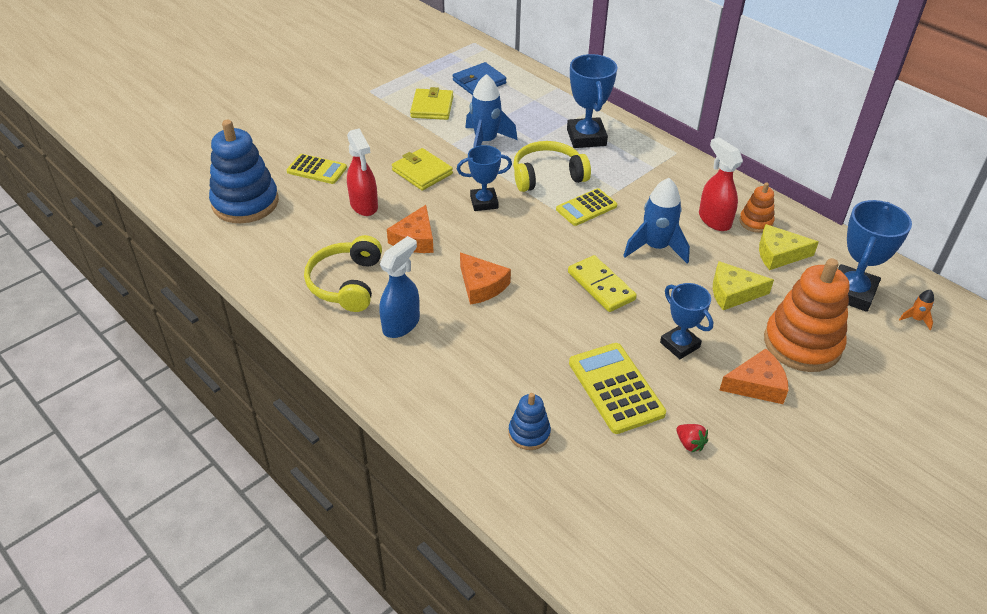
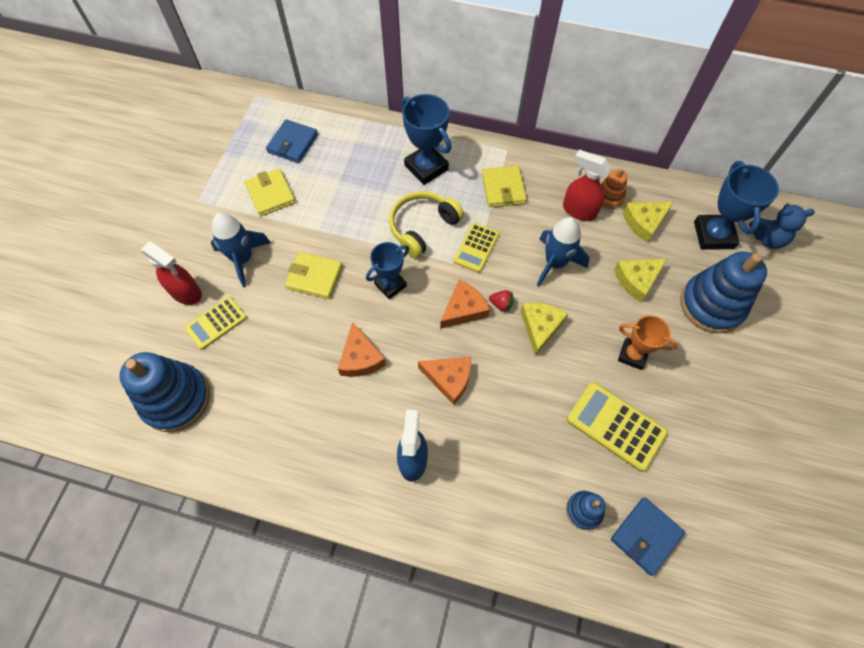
camera: 30 degrees left, 20 degrees up
(317, 170) = (216, 323): yellow calculator -> yellow calculator turned 150 degrees clockwise
(346, 283) = (336, 441): yellow headphones -> none
(364, 206) = (289, 343): red spray bottle -> red spray bottle (186, 293)
(485, 142) = (346, 213): blue rocket -> blue rocket (243, 259)
(576, 482) = (646, 536): none -> blue wallet
(601, 286) = (540, 327): yellow domino -> yellow cheese
(649, 177) = (503, 188): none -> yellow wallet
(680, 345) = (632, 355): blue trophy -> orange trophy
(690, 444) = (697, 448): red strawberry -> red strawberry (501, 304)
(756, 384) = (706, 363): orange cheese -> orange cheese (463, 309)
(802, 344) = (711, 305): orange stacking toy -> blue stacking toy
(916, 319) = (767, 238): orange rocket -> blue teddy bear

